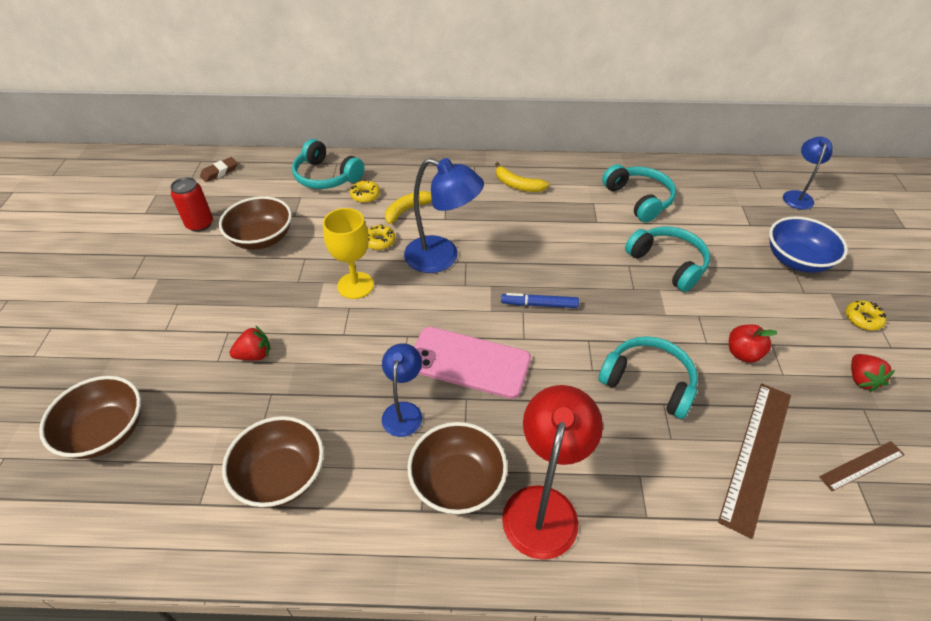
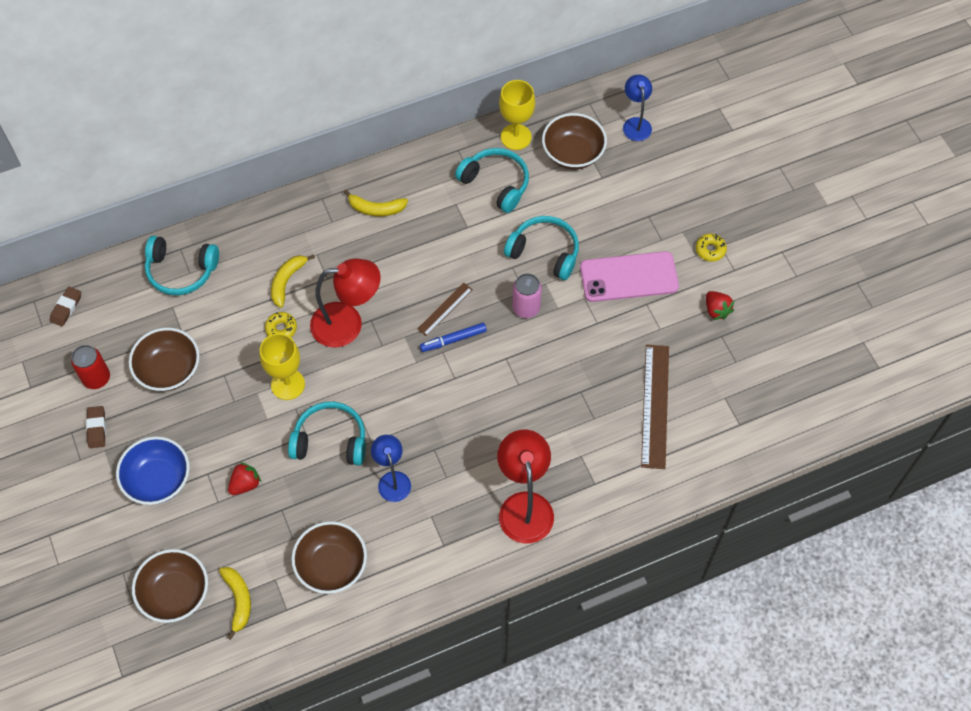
camera: 25 degrees left, 15 degrees up
(159, 469) = (238, 600): none -> yellow banana
(167, 259) = (97, 428): none -> brown eraser
(365, 195) = (235, 279): yellow donut -> none
(442, 257) = (348, 324): blue lamp -> red lamp
(457, 482) = (459, 515): brown bowl -> brown bowl (573, 153)
(469, 362) = (421, 418): pink phone -> pink phone (629, 277)
(629, 303) = (526, 308): none -> pink can
(648, 382) = (564, 378): turquoise headphones -> turquoise headphones (330, 441)
(672, 174) = (516, 137): none -> yellow goblet
(743, 353) = (627, 322): red apple -> none
(797, 260) = (649, 205): blue bowl -> blue bowl (158, 480)
(862, 466) = (726, 384): brown ruler -> brown ruler (445, 309)

